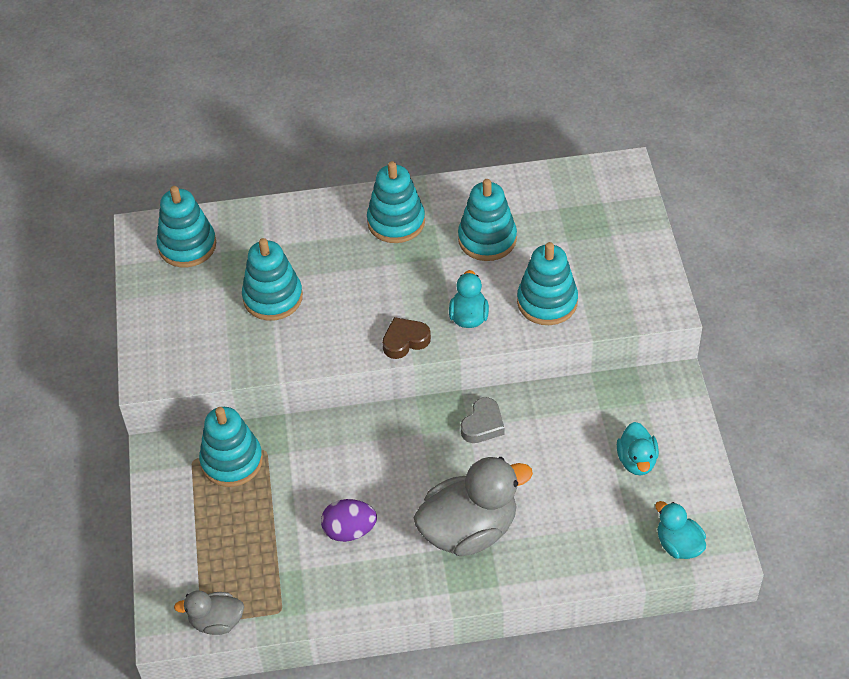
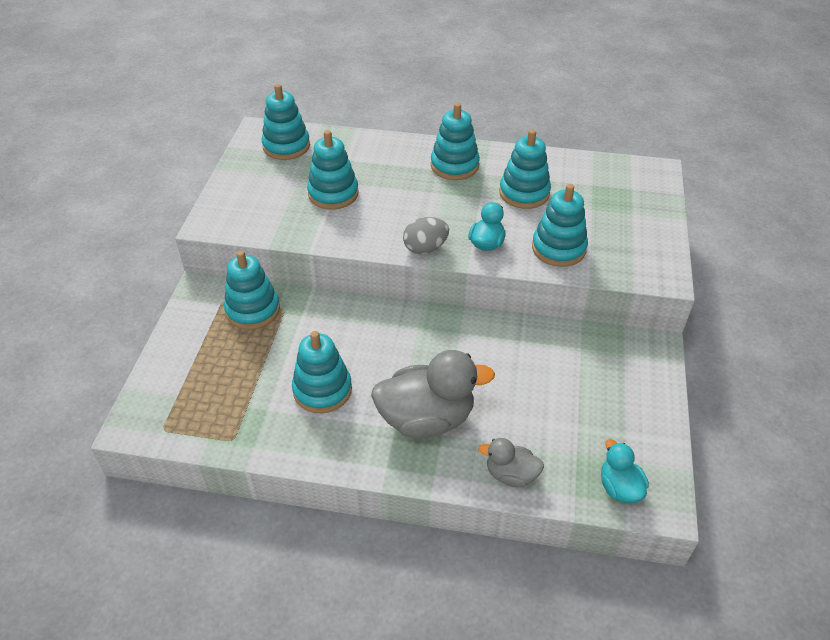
camera: 15 degrees right, 5 degrees down
(216, 622) = (175, 432): grey duck -> grey duck (511, 474)
(349, 530) = (322, 390): purple egg -> turquoise stacking toy
(405, 341) = (425, 248): brown heart -> grey egg
(483, 425) = (472, 336): grey heart -> none
(637, 461) = (601, 402): turquoise duck -> none

